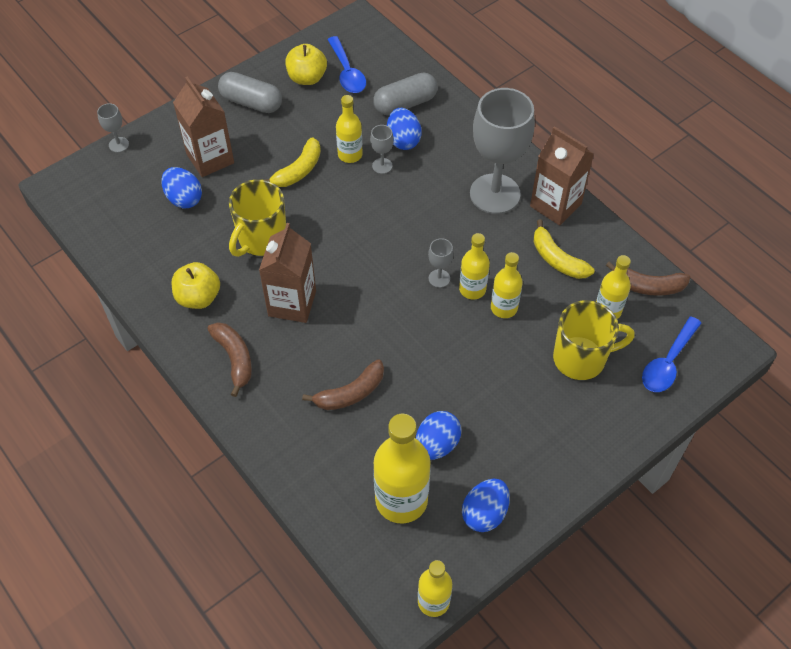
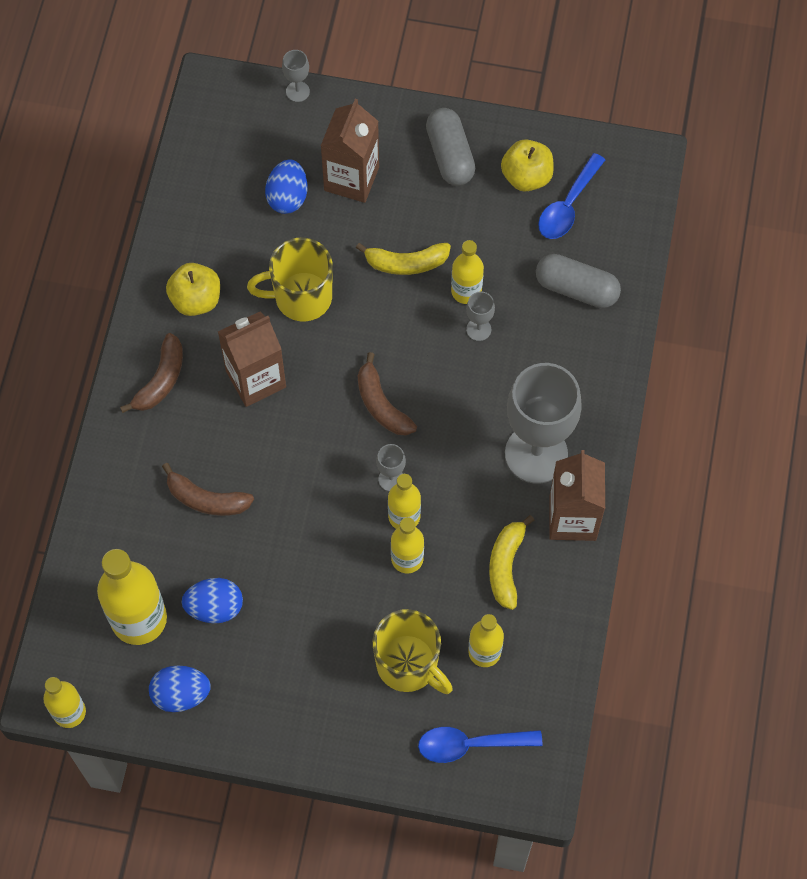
camera: 50 degrees right, 10 degrees up
(403, 140) = (527, 323): blue egg -> none
(647, 286) = (546, 669): brown banana -> brown banana (381, 404)

